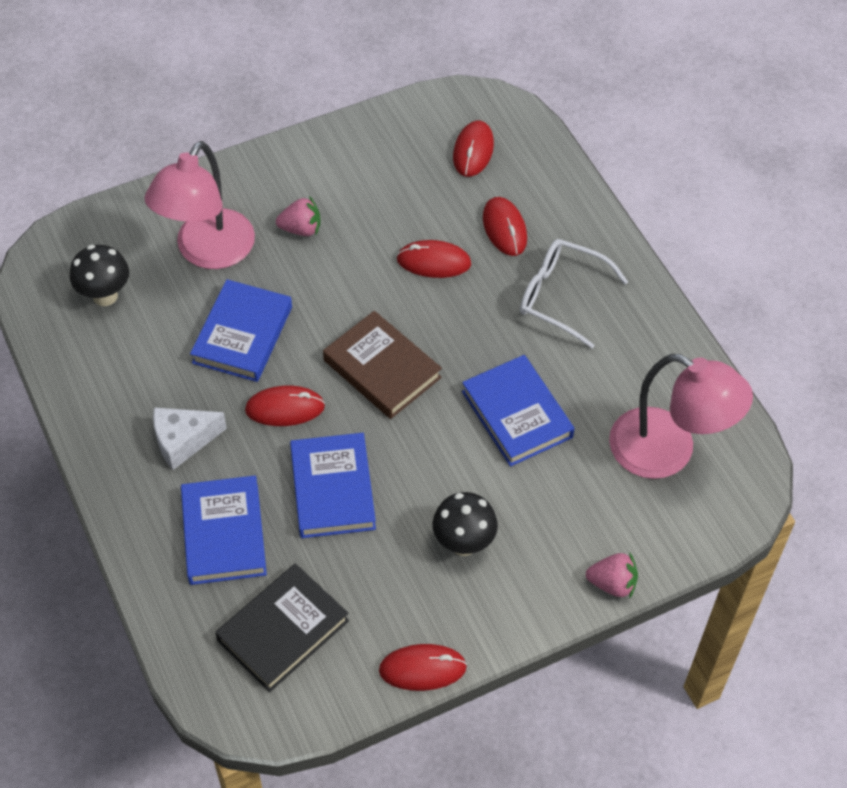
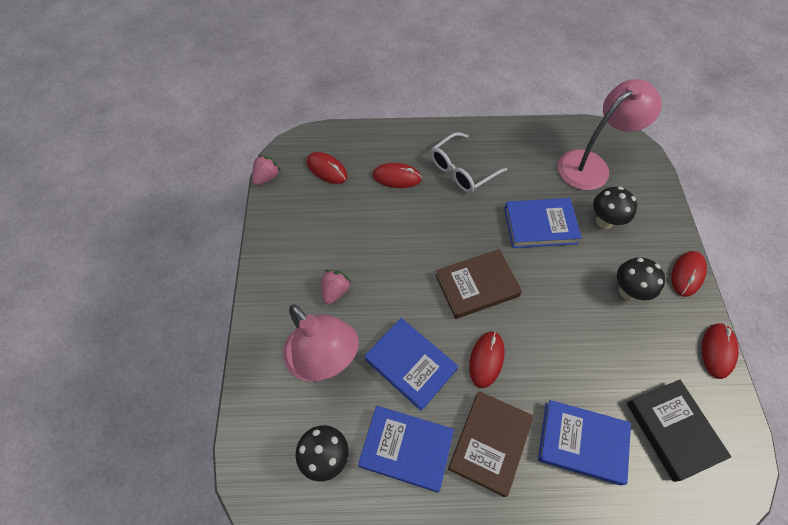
camera: 65 degrees left, 5 degrees up
(183, 441) = (490, 443): white cheese -> brown book
(332, 489) = (564, 353): blue book -> blue book (406, 449)
(433, 262) = (403, 224): red mouse -> red mouse (687, 274)
(569, 491) = (604, 221): none -> black mushroom
(612, 583) = (674, 225): pink strawberry -> pink strawberry (267, 177)

